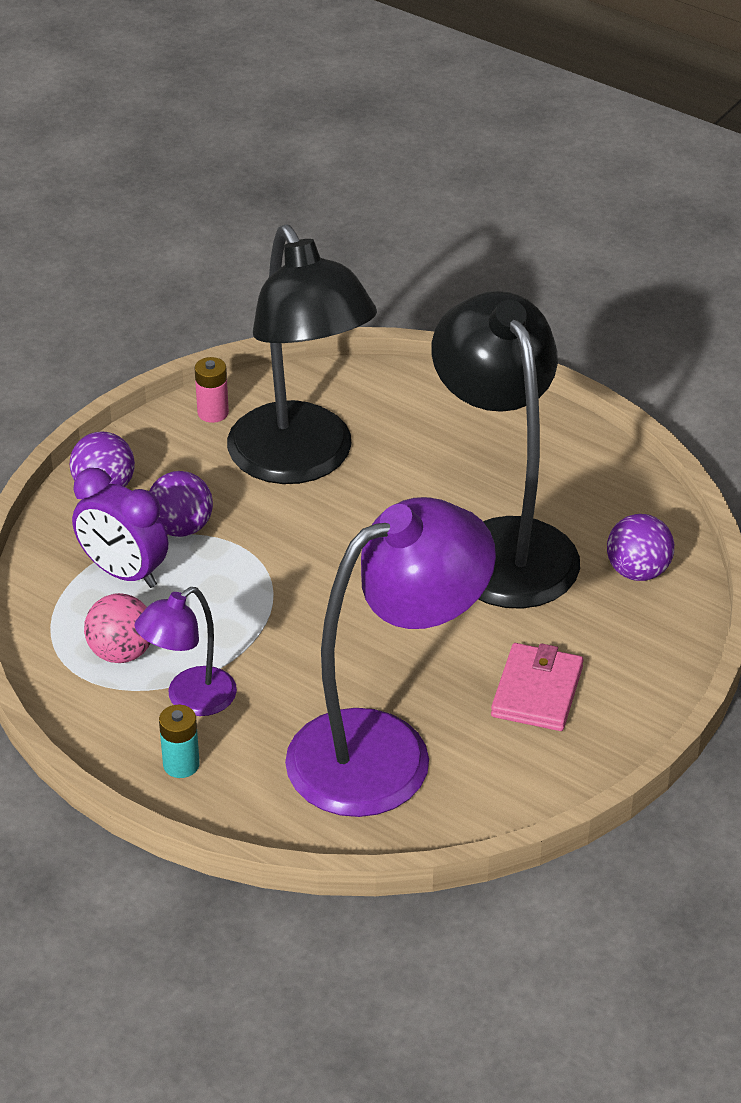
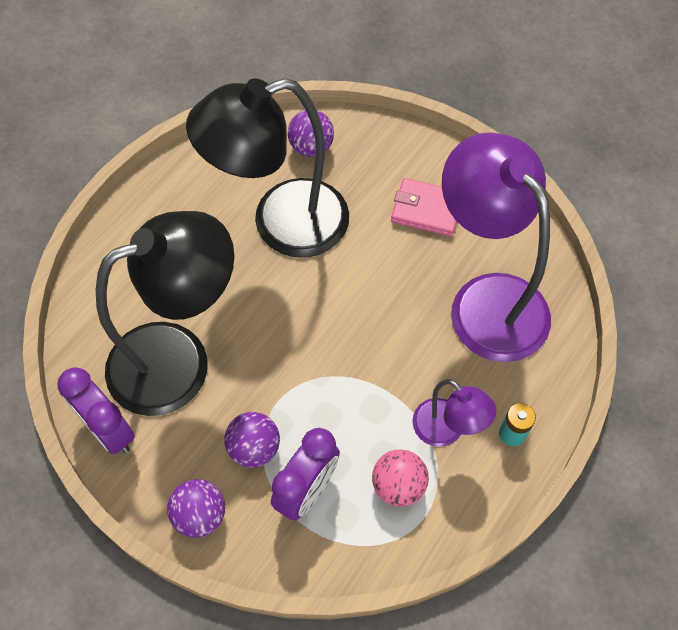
camera: 90 degrees left, 20 degrees up
(213, 413) = (109, 430): pink battery -> purple clock

